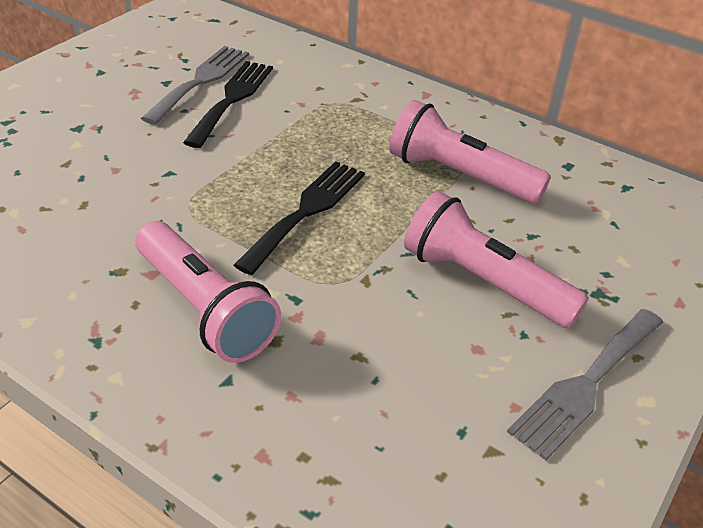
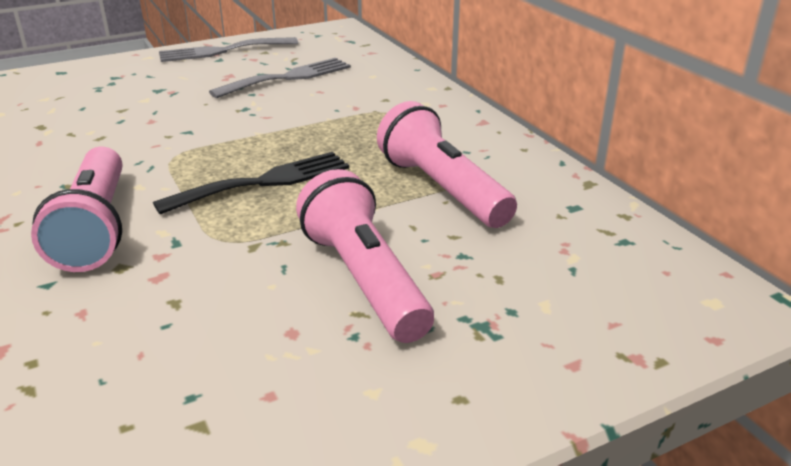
camera: 30 degrees right, 10 degrees down
(232, 99) = (299, 93): black fork -> none
(586, 384) = (369, 403): grey fork -> grey fork (222, 51)

